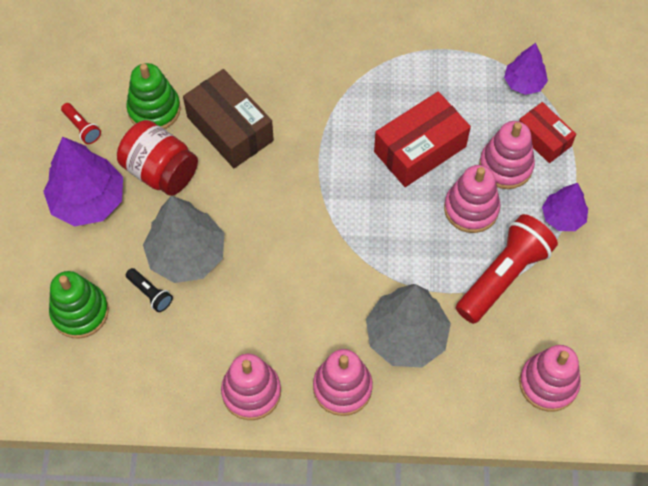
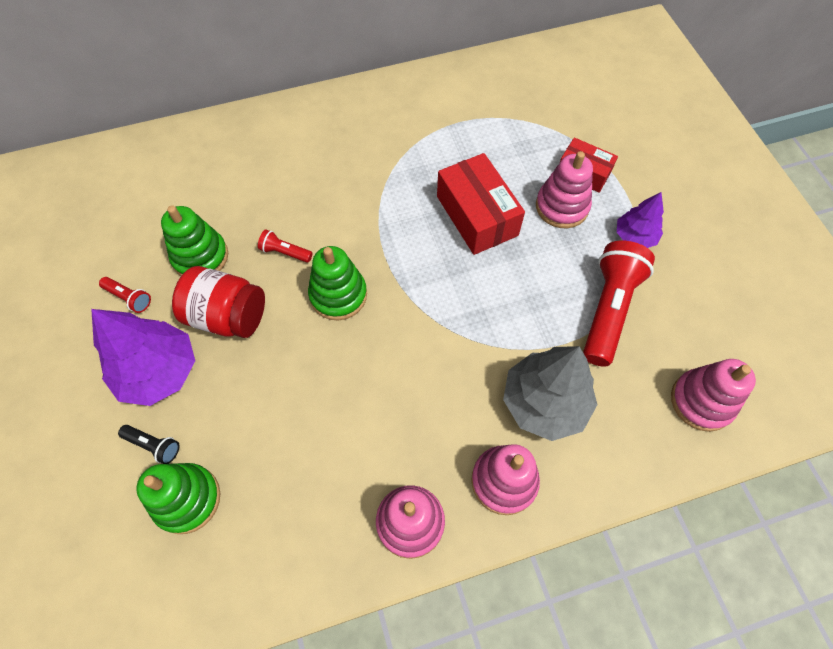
camera: 20 degrees left, 0 degrees up
(150, 293) = (260, 450): black flashlight -> black flashlight (154, 445)
(186, 255) = (285, 394): grey tree -> none
(230, 129) = (285, 252): brown box -> red flashlight
(263, 183) = (338, 295): none -> green stacking toy
(420, 149) = (477, 216): red box -> red box turned 60 degrees counterclockwise
(471, 209) = (549, 255): pink stacking toy -> none
(524, 83) = (543, 130): purple tree -> none

